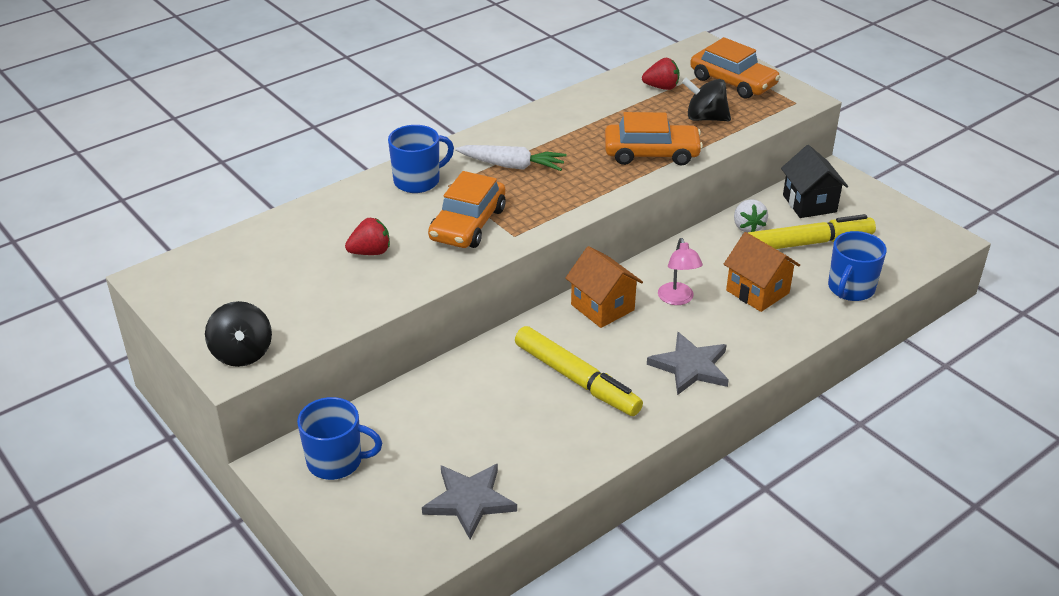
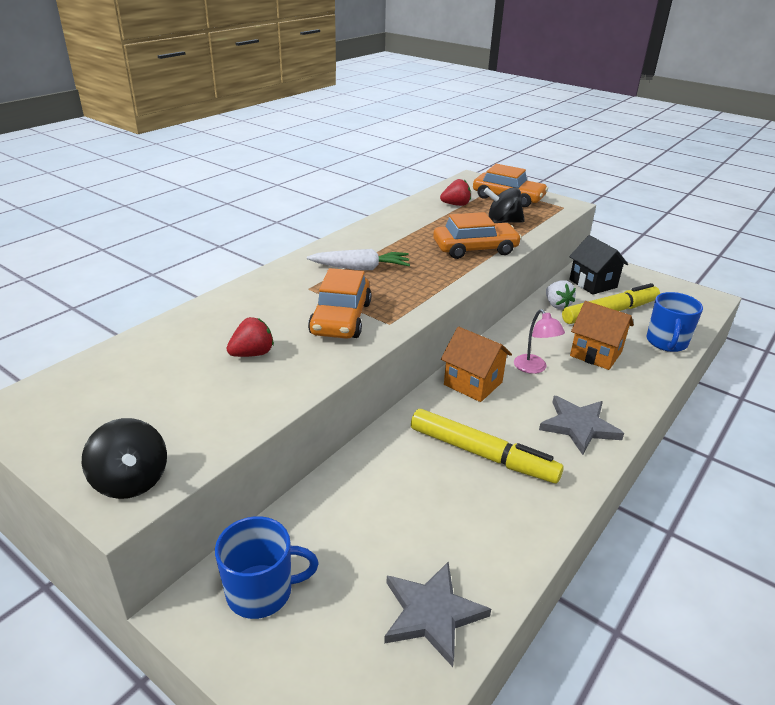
camera: 15 degrees left, 5 degrees down
(418, 181) = (278, 287): blue mug -> none

